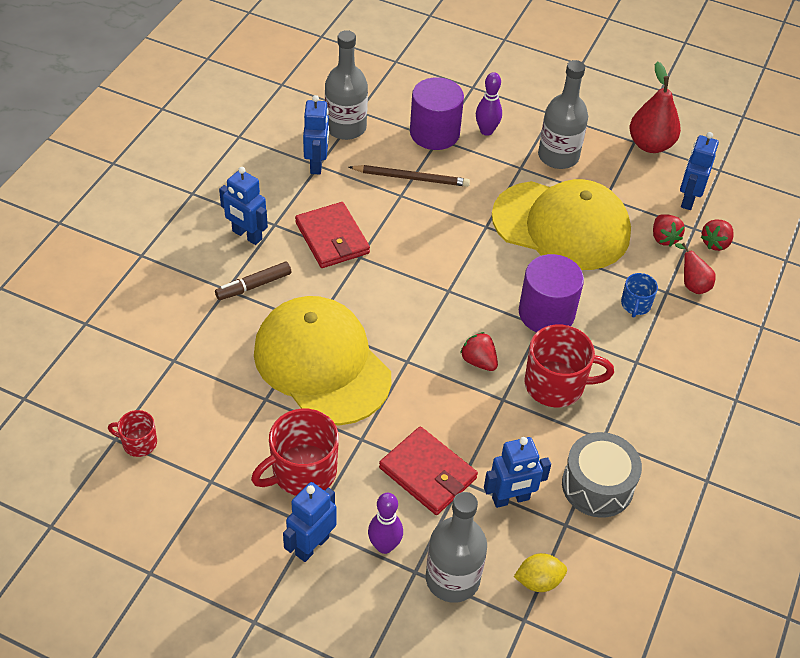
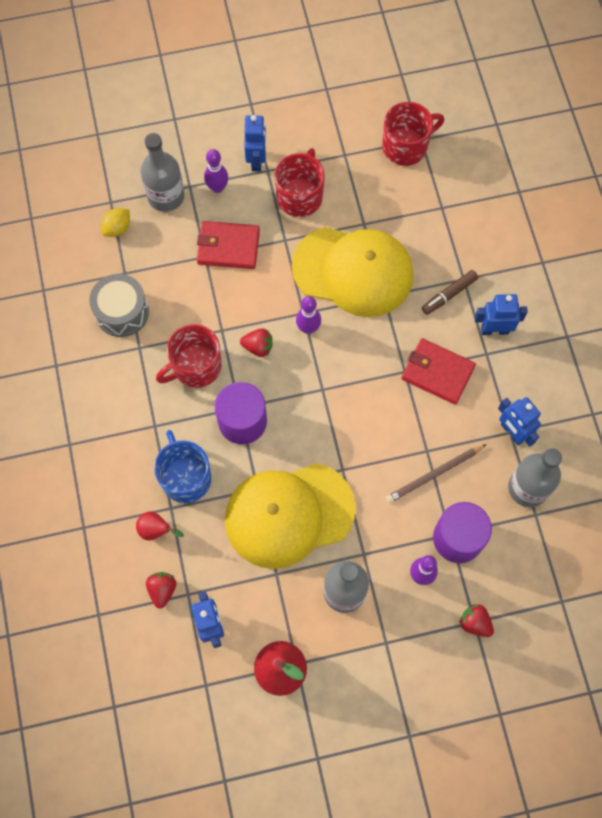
camera: 145 degrees right, 20 degrees up
(138, 443) = (406, 146): red mug -> red mug, size x1.86
(254, 286) = (449, 294): brown marker -> brown marker turned 150 degrees counterclockwise
(415, 345) = (308, 328): none -> purple bowling pin
(511, 499) = (168, 266): blue robot -> none
(635, 305) = (185, 477): blue mug -> blue mug, size x1.86
(664, 238) = (205, 563): red strawberry -> red strawberry (475, 623)

